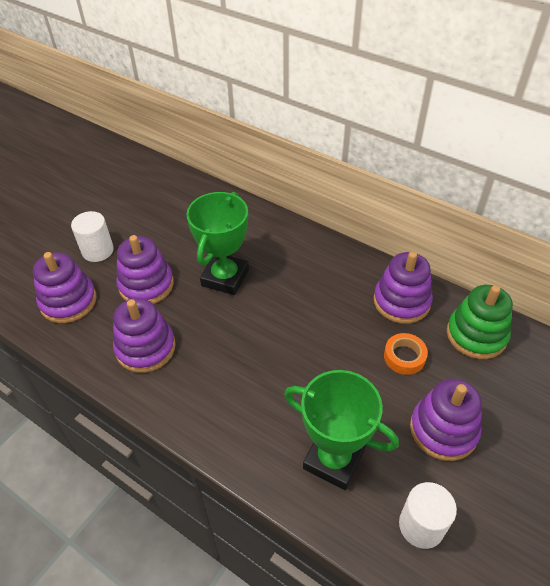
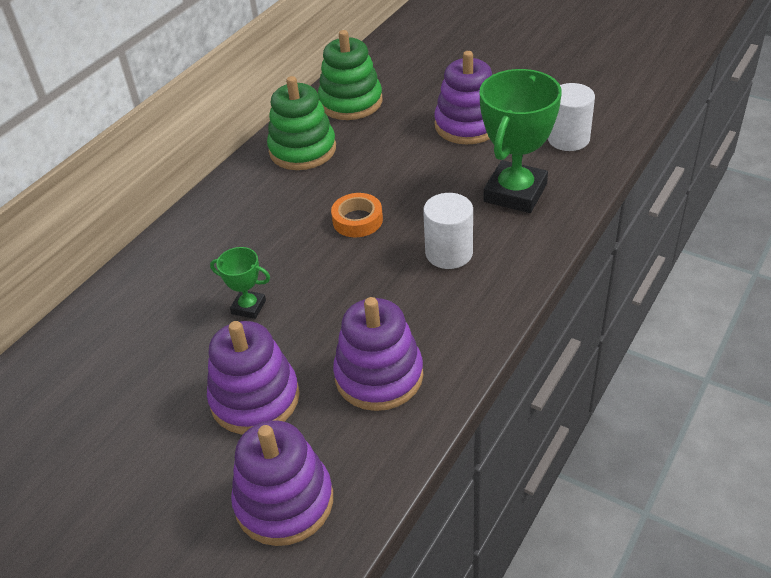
camera: 90 degrees left, 5 degrees down
(97, 251) = (164, 487): white cylinder -> white cylinder (449, 253)
(225, 277) = (249, 307): green trophy -> green trophy, size x0.48
(401, 301) = (302, 150): purple stacking toy -> green stacking toy
(404, 357) = (381, 148): orange tape -> orange tape (357, 220)

